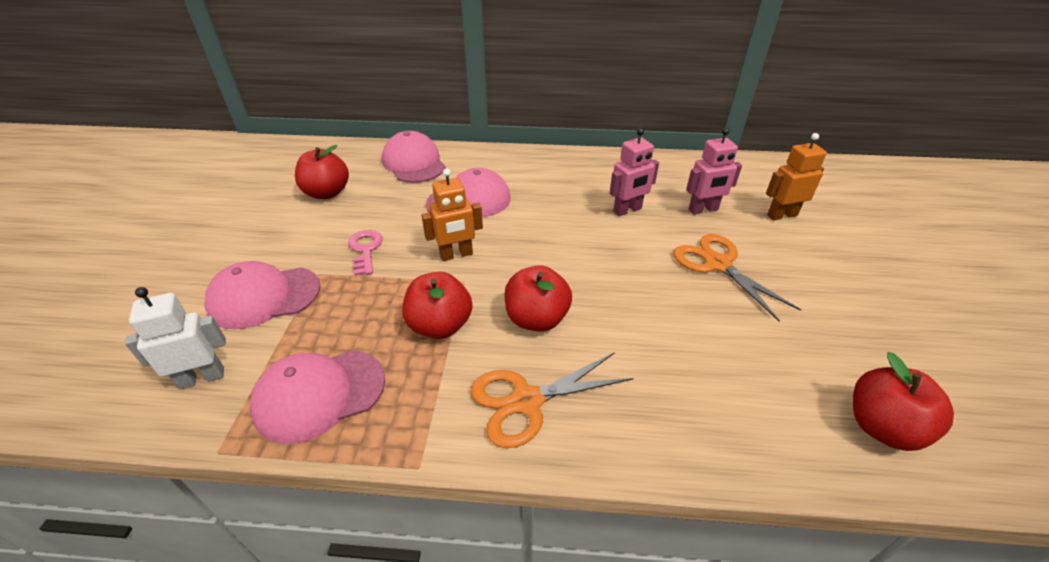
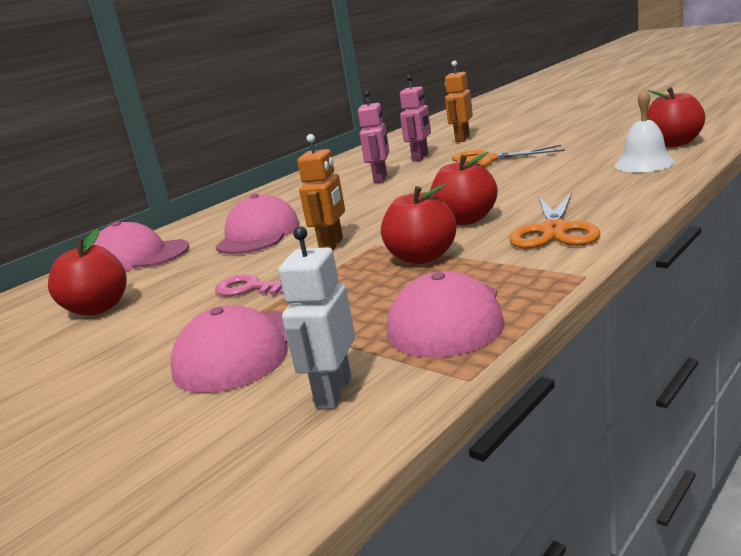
camera: 50 degrees left, 20 degrees down
(778, 417) = (644, 163): none -> white bell

